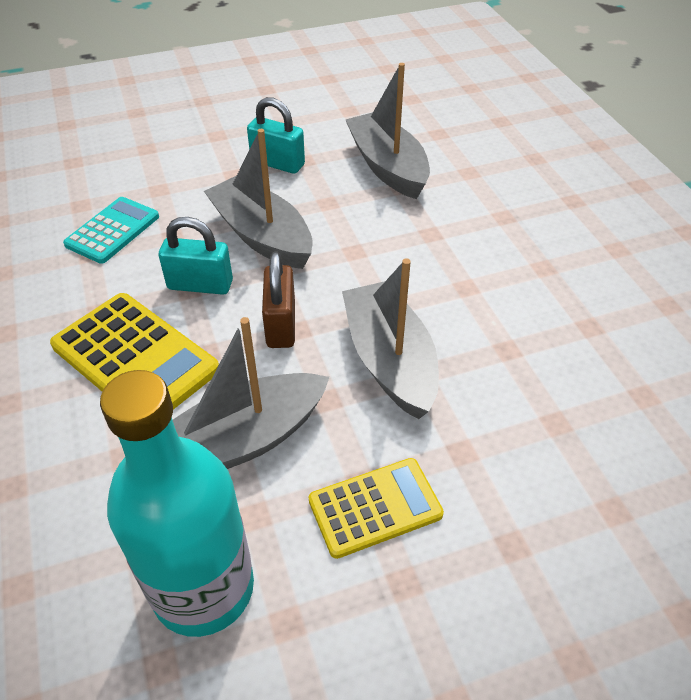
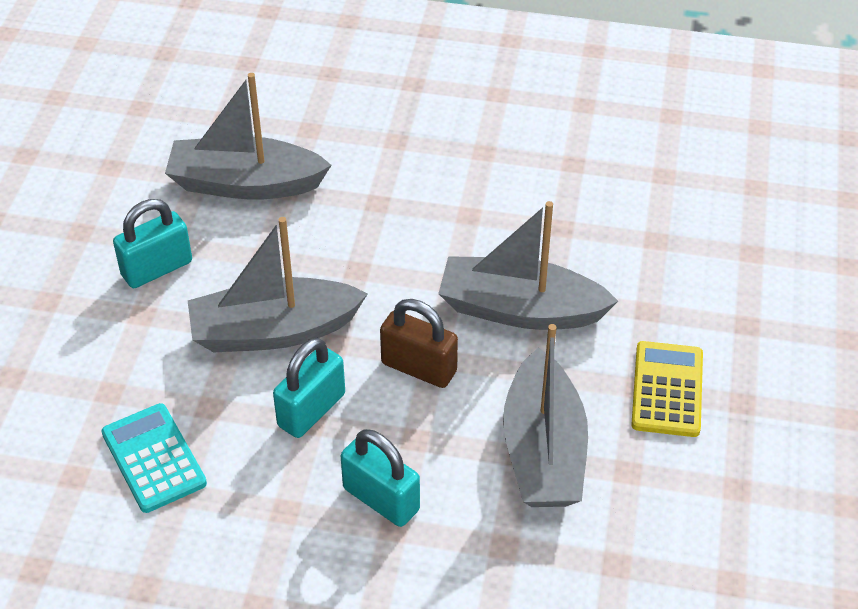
camera: 60 degrees left, 0 degrees up
(135, 358) = (381, 499): yellow calculator -> turquoise padlock
(203, 588) = (677, 531): turquoise bottle -> none

